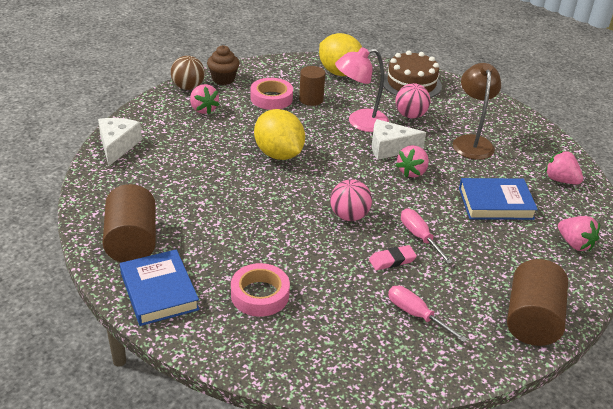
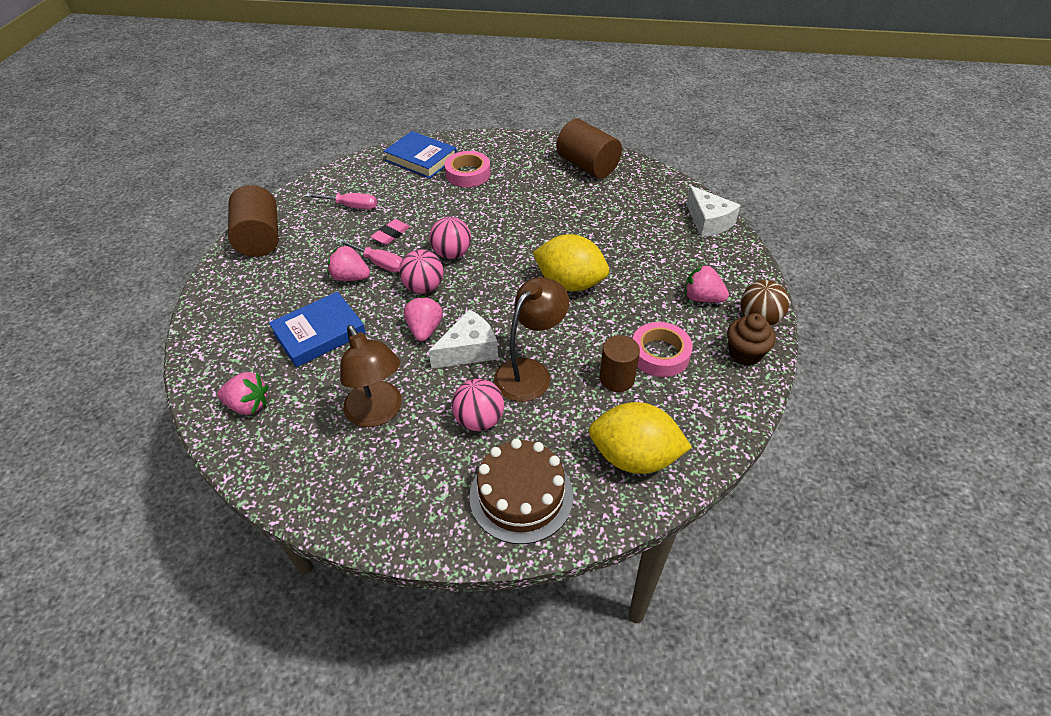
camera: 150 degrees right, 10 degrees up
(159, 291) = (532, 150): blue book -> blue book (421, 159)
(360, 122) = (530, 372): pink lamp -> brown lamp
(393, 200) = (424, 287): none -> pink ball
(574, 244) = (226, 323): pink strawberry -> pink strawberry (350, 277)

